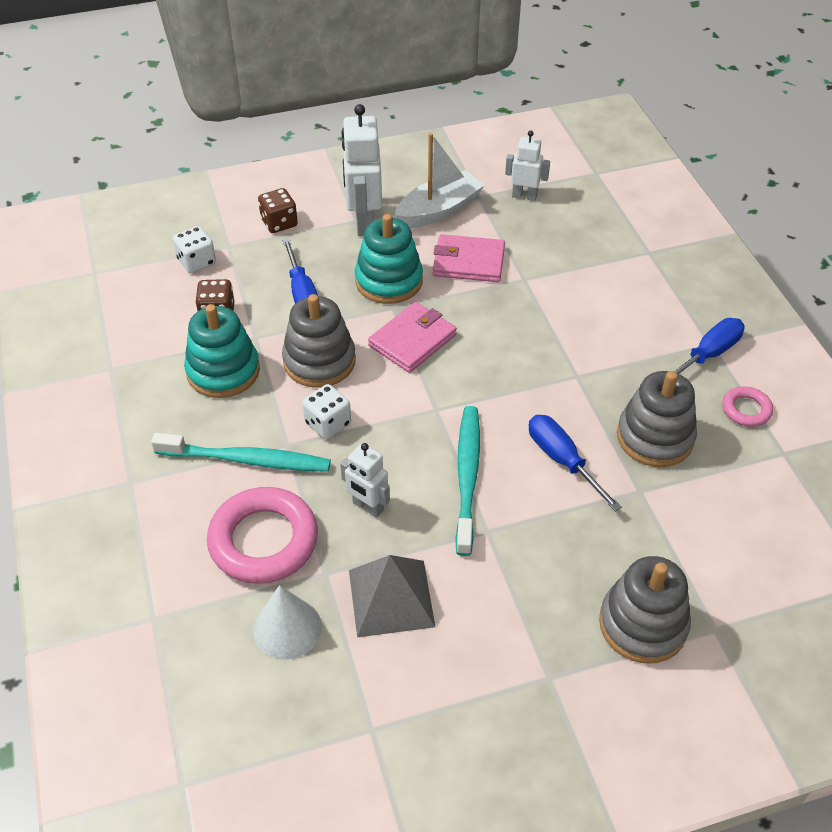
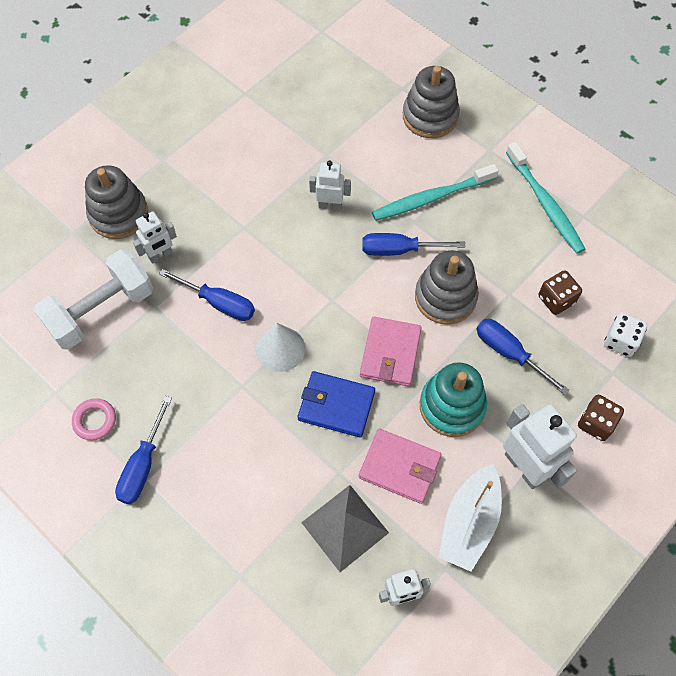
camera: 150 degrees right, 15 degrees up
(223, 371) = (506, 253): turquoise stacking toy -> none
(263, 540) = (377, 155): pink ring -> none
(287, 628) = (325, 116): white cone -> white cone (280, 349)
(328, 423) = (399, 250): white dice -> blue screwdriver
(391, 598) = (278, 159): grey pyramid -> grey pyramid (345, 527)
(467, 476) = (278, 258): turquoise toothbrush -> turquoise toothbrush (545, 204)
(468, 262) = (399, 467): pink wallet -> pink wallet turned 45 degrees clockwise
(494, 323) = (336, 405): none -> blue wallet
(608, 544) = (160, 255): none -> white robot
(655, 437) = (159, 357): grey stacking toy -> grey stacking toy (430, 116)
(706, 513) = (101, 311): none -> white dumbbell

